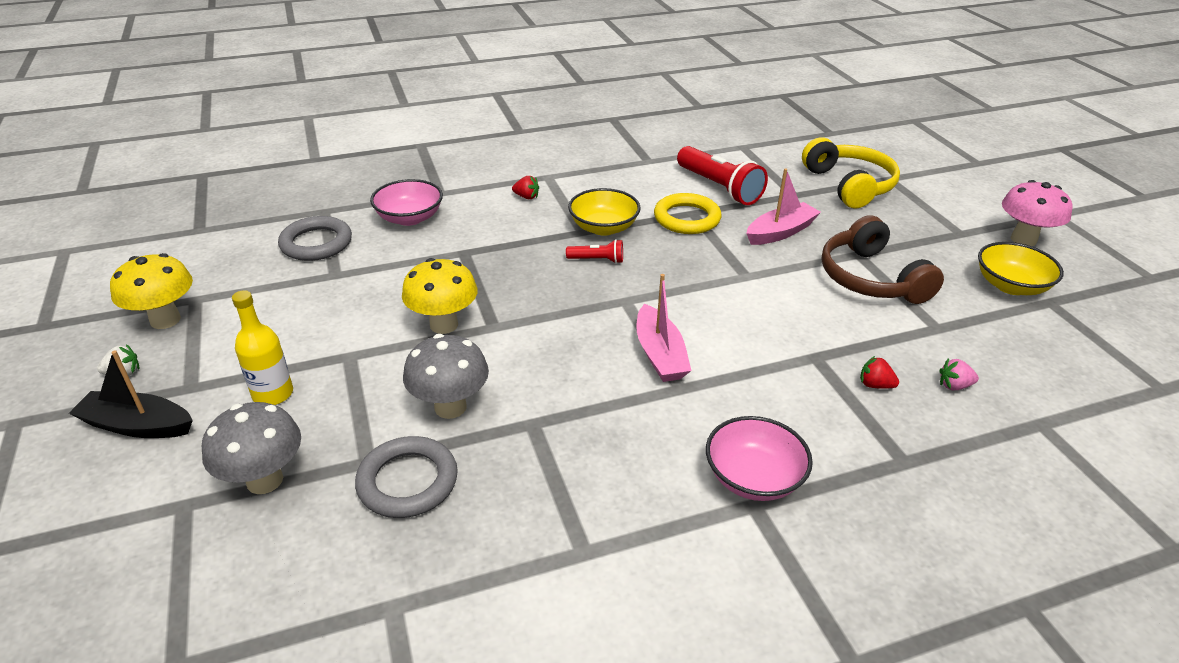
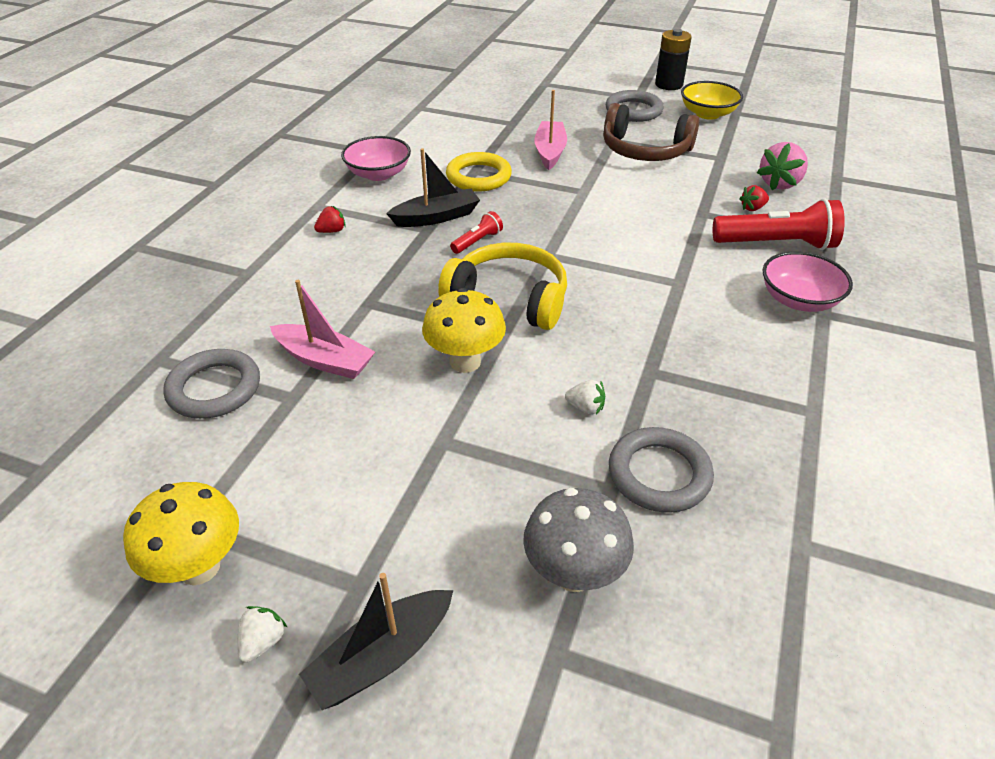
camera: 50 degrees left, 5 degrees up
(273, 394) = (444, 519): yellow bottle -> none
(409, 218) = (262, 309): pink bowl -> pink bowl (378, 174)
(450, 407) = (585, 407): grey mushroom -> white strawberry
(603, 227) = (436, 217): yellow bowl -> black boat
(660, 354) = (632, 272): pink boat -> pink boat (325, 360)
(719, 188) = (459, 144): red flashlight -> red flashlight (776, 244)
(849, 185) = (531, 99): yellow headphones -> yellow headphones (509, 299)
(932, 242) = (633, 111): none -> grey ring
(954, 386) = (779, 183): pink strawberry -> pink strawberry, size x1.87
(1023, 240) = (669, 85): pink mushroom -> black battery

